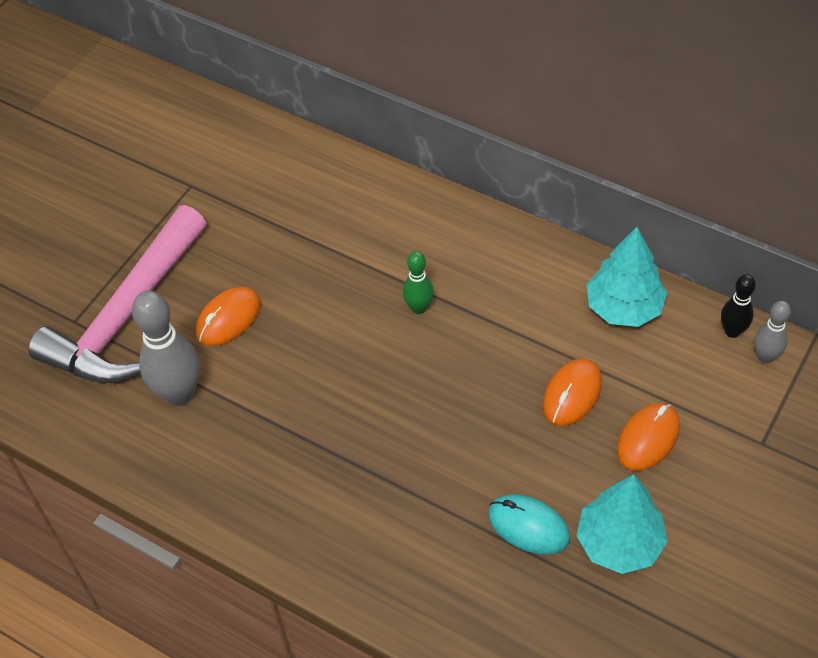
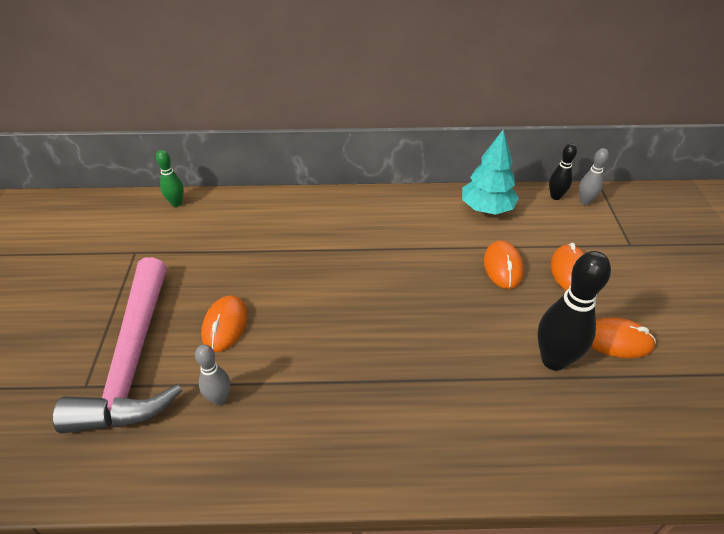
camera: 35 degrees left, 10 degrees down
(179, 394) = (219, 398): grey bowling pin -> grey bowling pin, size x0.55
(419, 308) = (362, 260): green bowling pin -> green bowling pin (176, 203)
(528, 526) = (554, 360): turquoise mouse -> black bowling pin
(619, 543) = (616, 340): turquoise tree -> orange mouse

